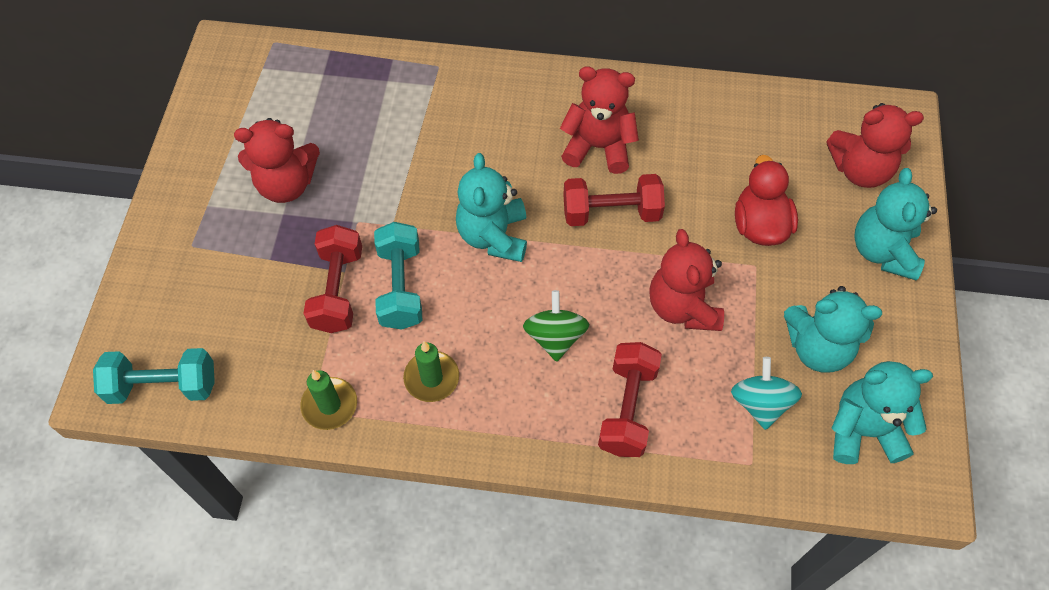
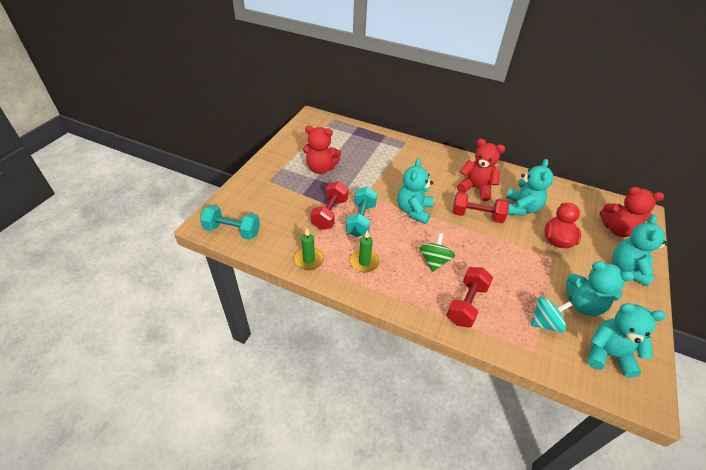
camera: 15 degrees right, 15 degrees down
(682, 307) = (507, 265): red teddy bear -> none
(687, 171) = (521, 208): none -> turquoise teddy bear
(760, 403) = (545, 322): turquoise spinning top -> turquoise spinning top turned 60 degrees clockwise

